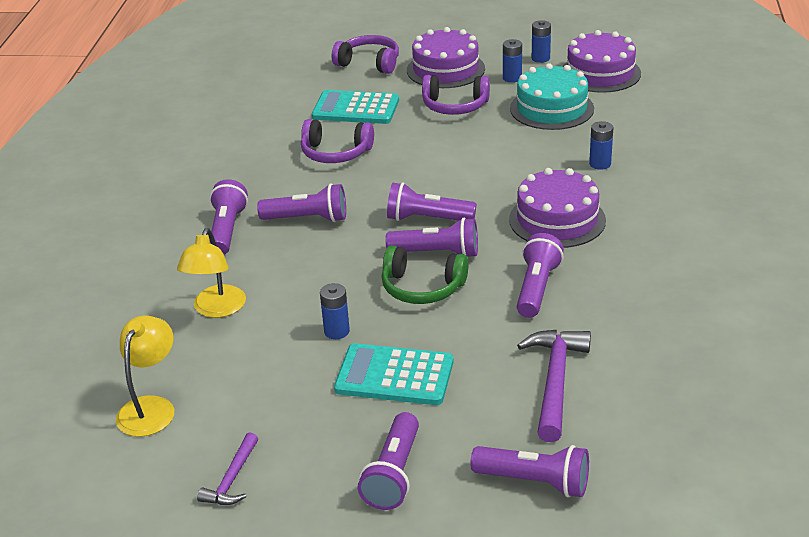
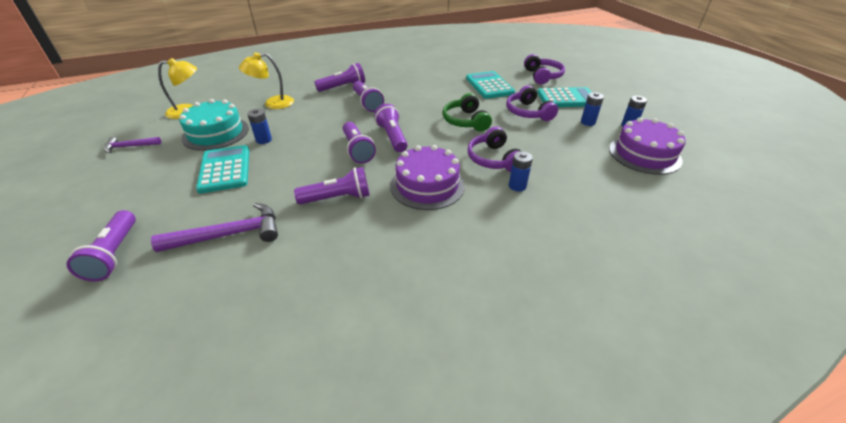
camera: 60 degrees right, 5 degrees up
(335, 153) = (438, 93): purple headphones -> purple headphones (494, 159)
(393, 474) = (129, 194): purple flashlight -> none
(422, 287) = (318, 155): green headphones -> green headphones (466, 121)
(445, 69) = (567, 98): purple cake -> turquoise calculator
(551, 108) = (568, 147): turquoise cake -> turquoise cake (216, 133)

